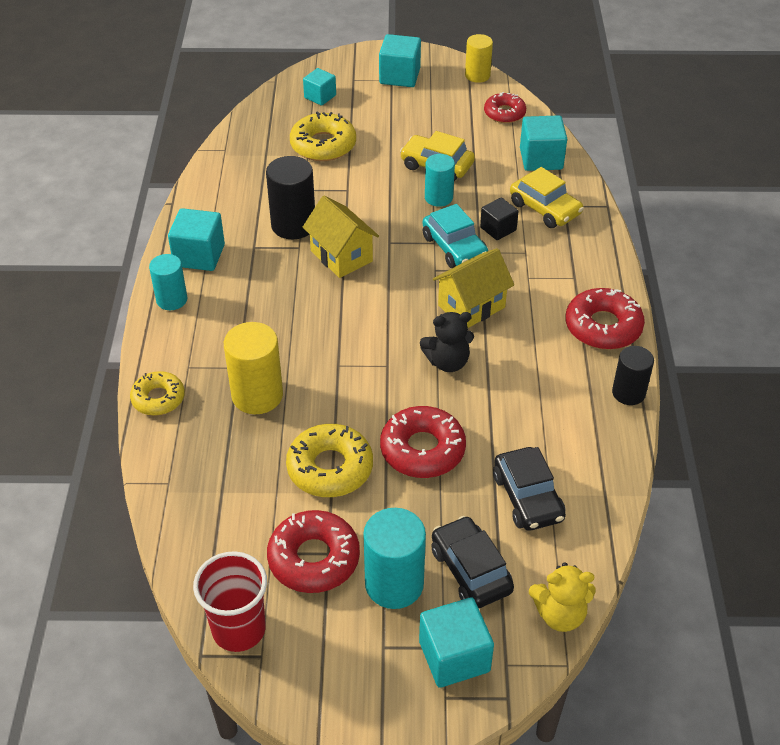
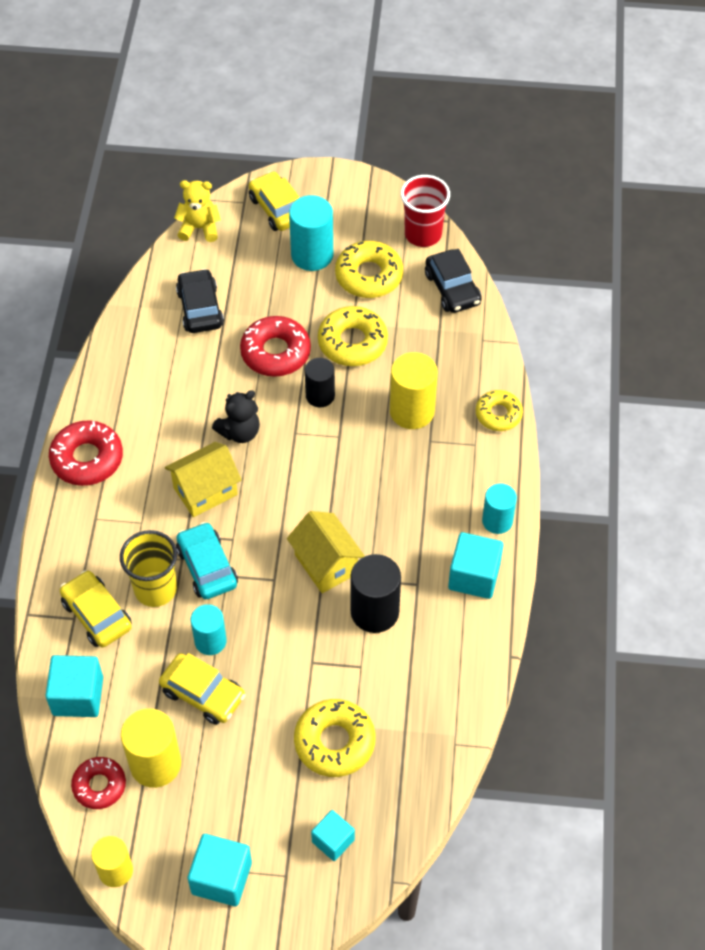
camera: 175 degrees left, 10 degrees up
(314, 558) = (369, 276): red donut -> yellow donut
(447, 362) = (240, 432): black teddy bear -> black teddy bear turned 150 degrees clockwise
(454, 656) = (277, 208): turquoise cube -> yellow car
(464, 126) = (155, 764): none -> yellow cylinder
(471, 570) = (255, 260): black car -> black car (452, 288)
(498, 229) = (155, 589): black cube -> yellow cup
(628, 393) = (89, 390): black cylinder -> black cylinder (320, 395)

